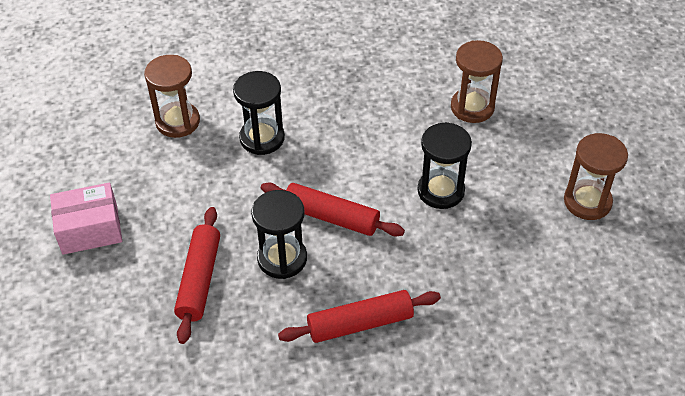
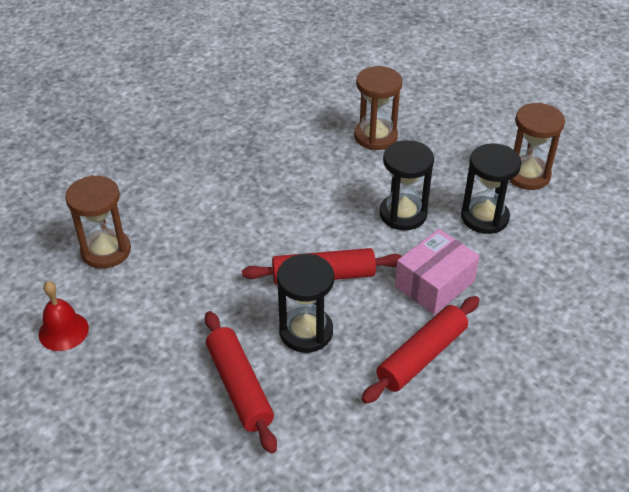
camera: 30 degrees left, 5 degrees down
(90, 229) = (86, 390): pink box -> pink box (434, 284)
(105, 175) = (63, 331): none -> red bell
(262, 138) = (204, 233): black hourglass -> black hourglass (484, 217)

